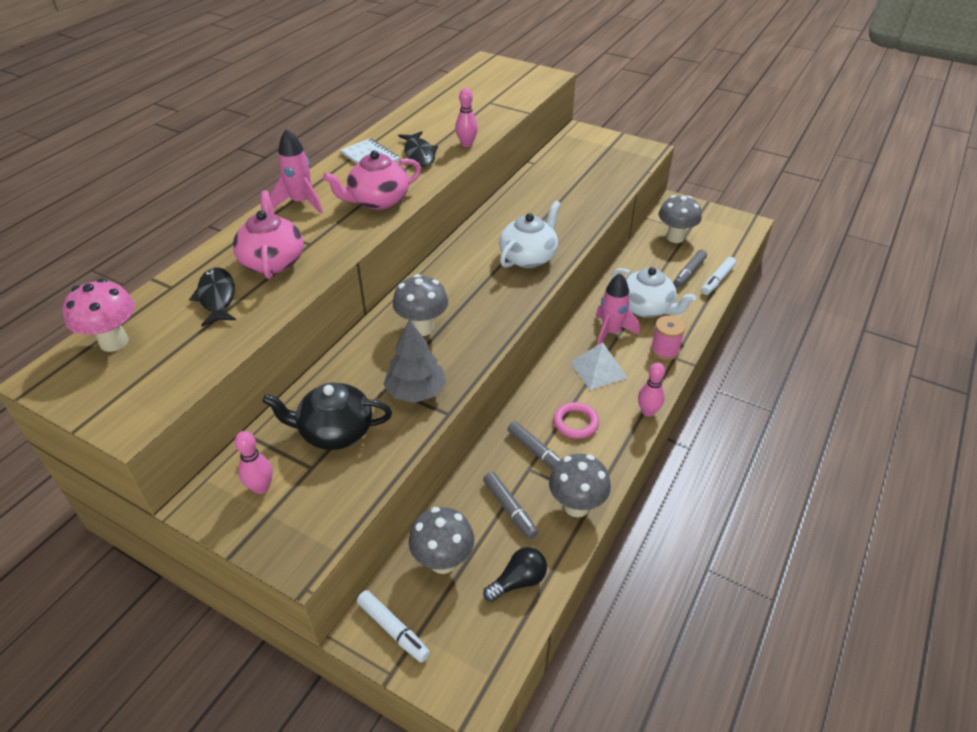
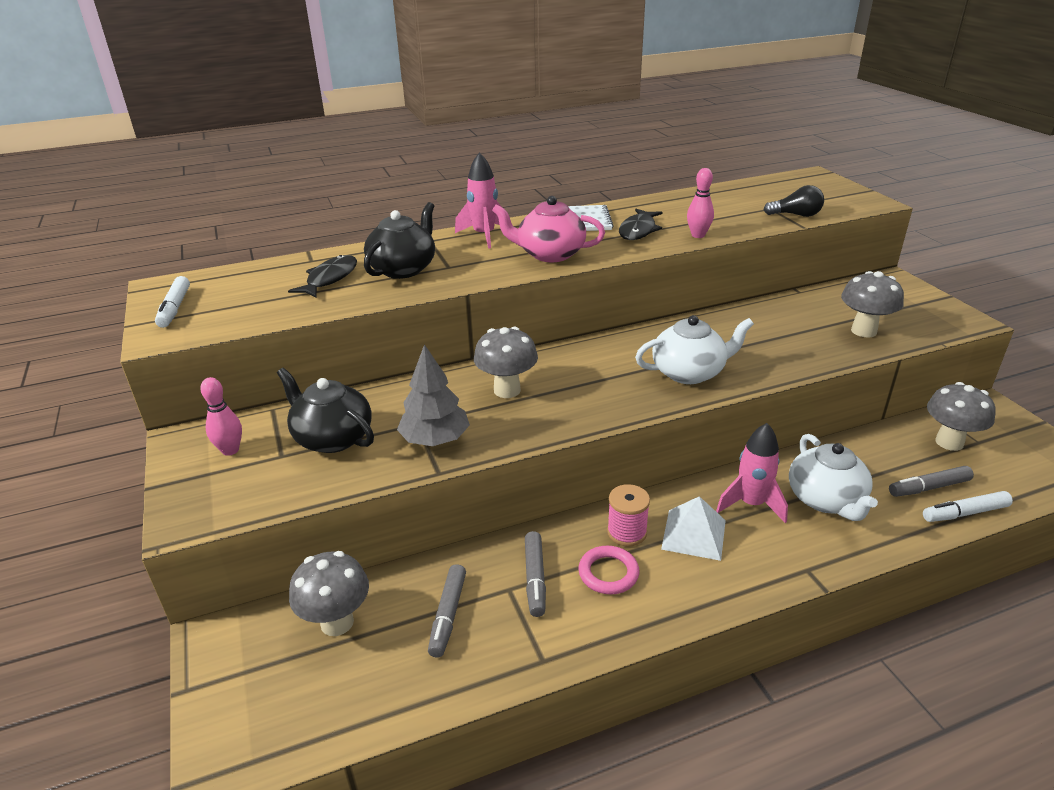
camera: 40 degrees right, 10 degrees down
(114, 342) = (227, 281): pink mushroom -> none
(273, 261) = (403, 269): pink teapot -> black teapot
(393, 629) = (232, 652): white marker -> white marker (175, 308)
(518, 581) = (377, 689): black light bulb -> black light bulb (796, 215)
(576, 506) = (515, 657): grey mushroom -> grey mushroom (863, 331)
(648, 412) = (707, 609): pink bowling pin -> none
(664, 350) = (801, 555): pink spool -> pink spool (627, 532)

